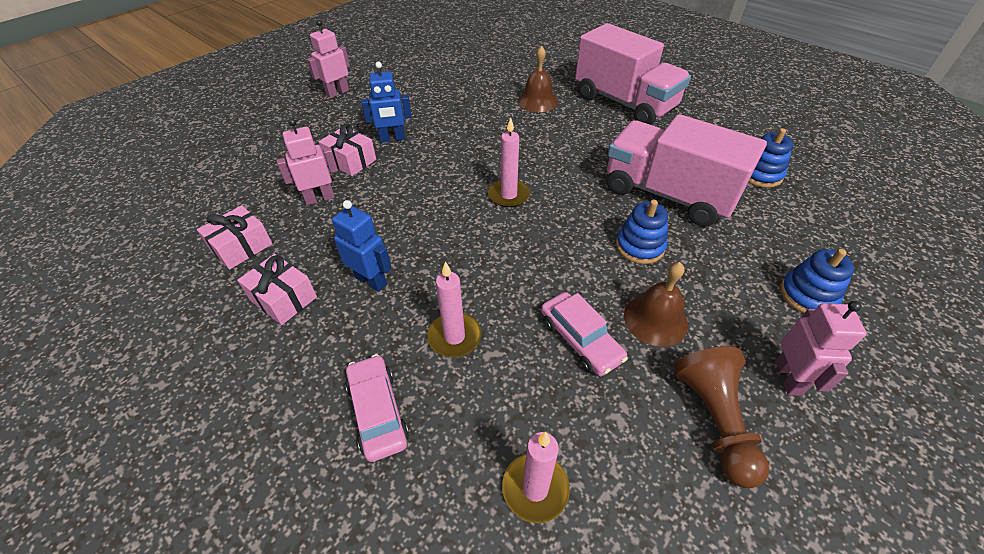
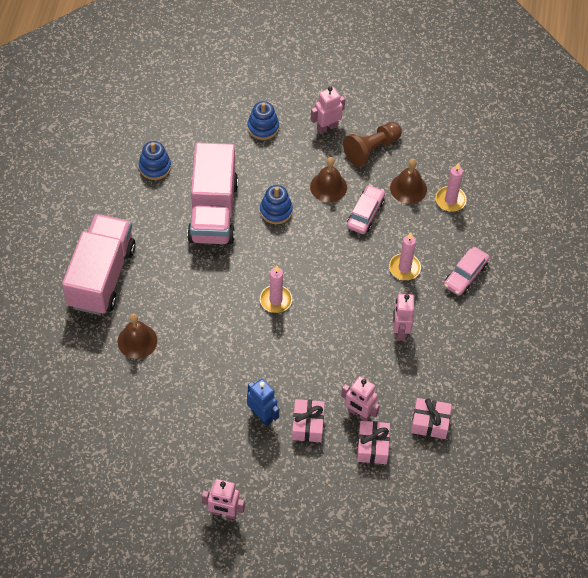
camera: 125 degrees left, 10 degrees up
(283, 298) = (444, 366): pink gift -> pink gift (372, 447)
(371, 281) = (400, 331): blue robot -> pink robot
(599, 430) = (408, 188): none -> brown bell

